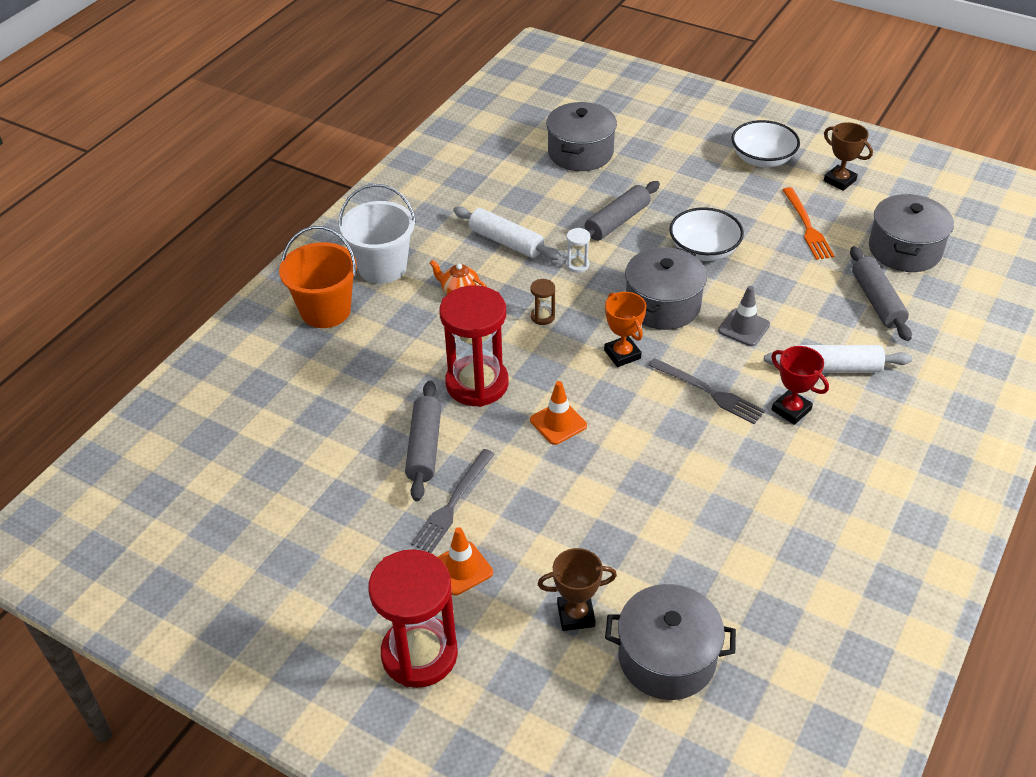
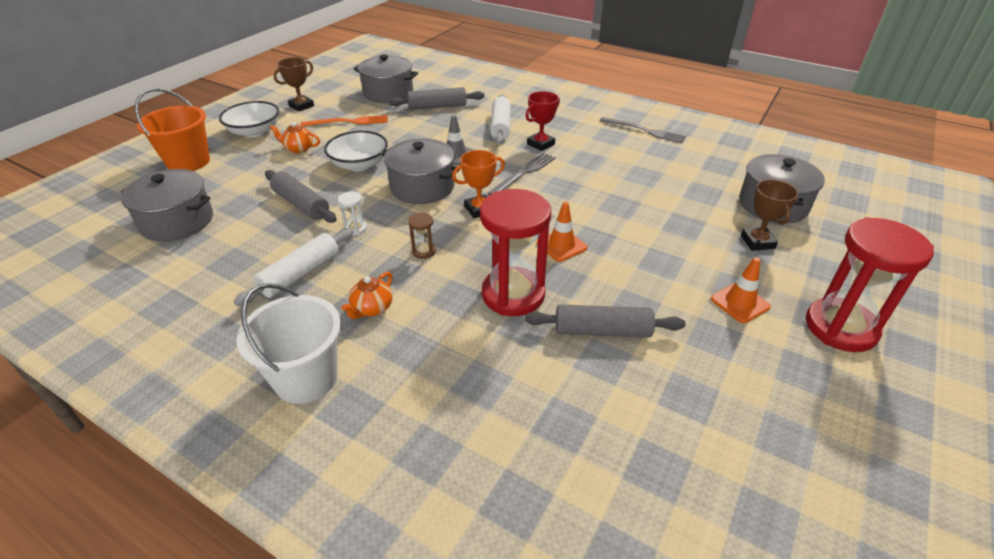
camera: 90 degrees left, 5 degrees down
(325, 311) = (375, 435): orange bucket -> orange bucket (188, 162)
(453, 503) = (668, 309): grey fork -> grey fork (645, 131)
(730, 199) = (298, 149): none -> orange teapot

